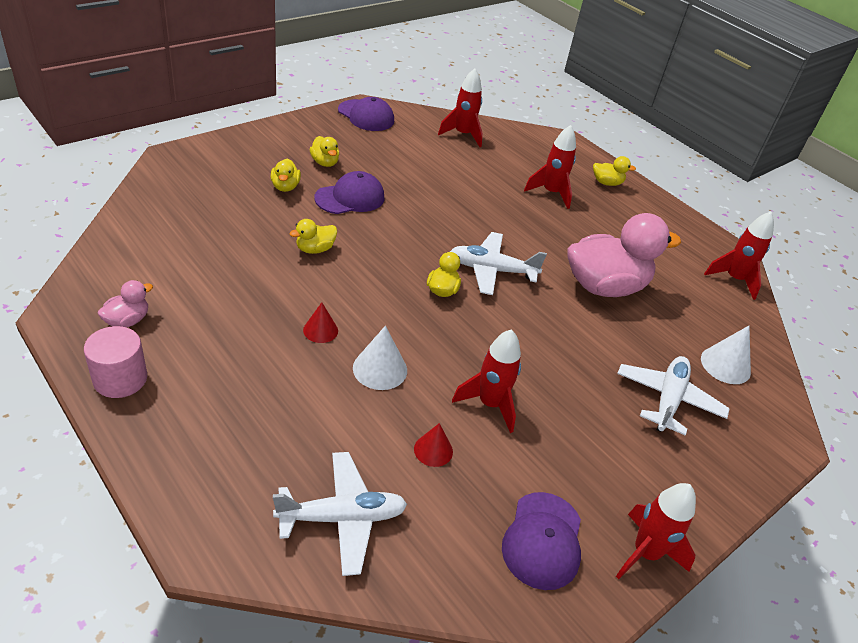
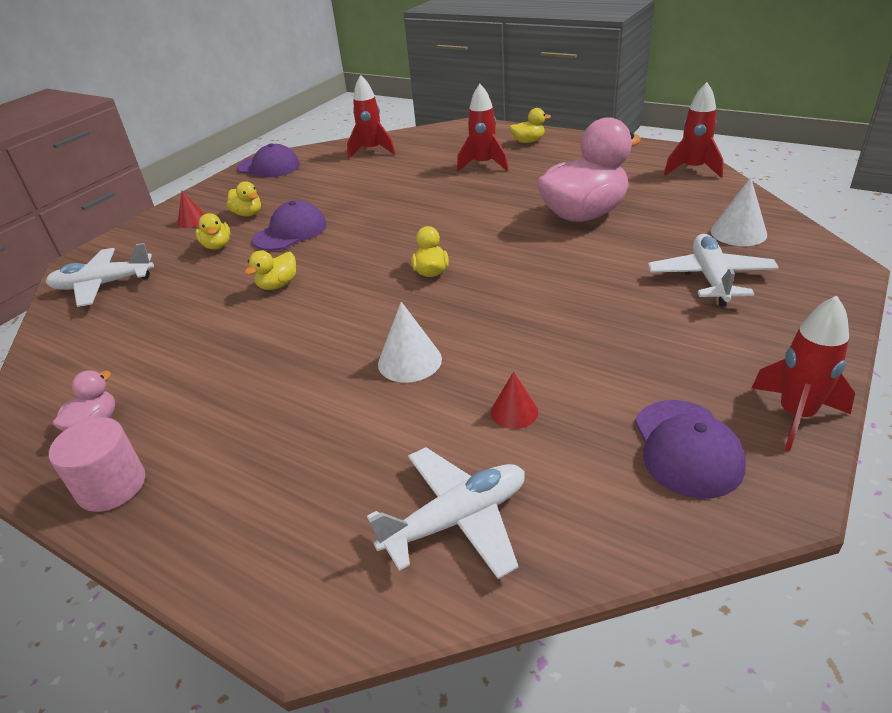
camera: 10 degrees left, 5 degrees down
(320, 330) = (324, 351): red cone -> red cone (192, 220)
(490, 404) = (544, 348): red rocket -> none
(492, 270) = (469, 239): white plane -> white plane (103, 285)

